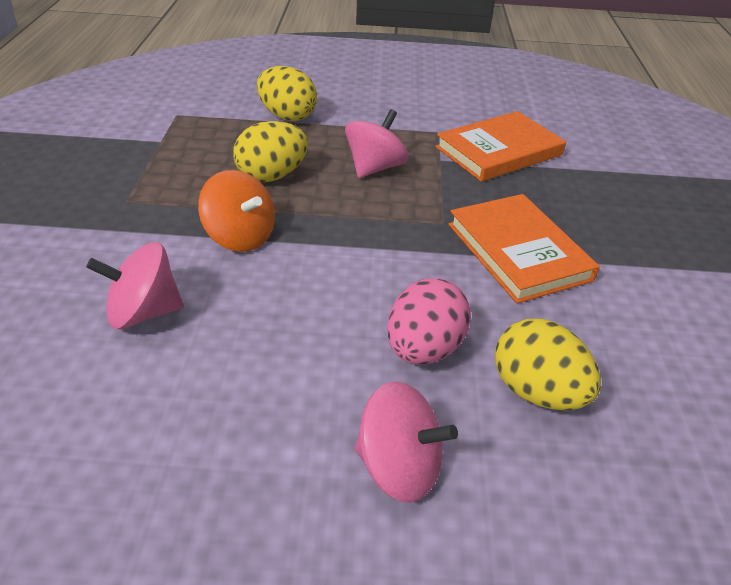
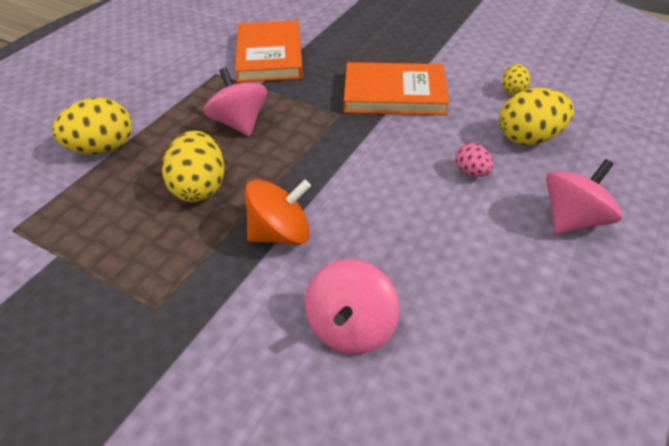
camera: 60 degrees left, 5 degrees up
(423, 349) = (471, 172): pink egg -> pink egg, size x0.54
(633, 355) = (513, 90): none -> yellow egg

